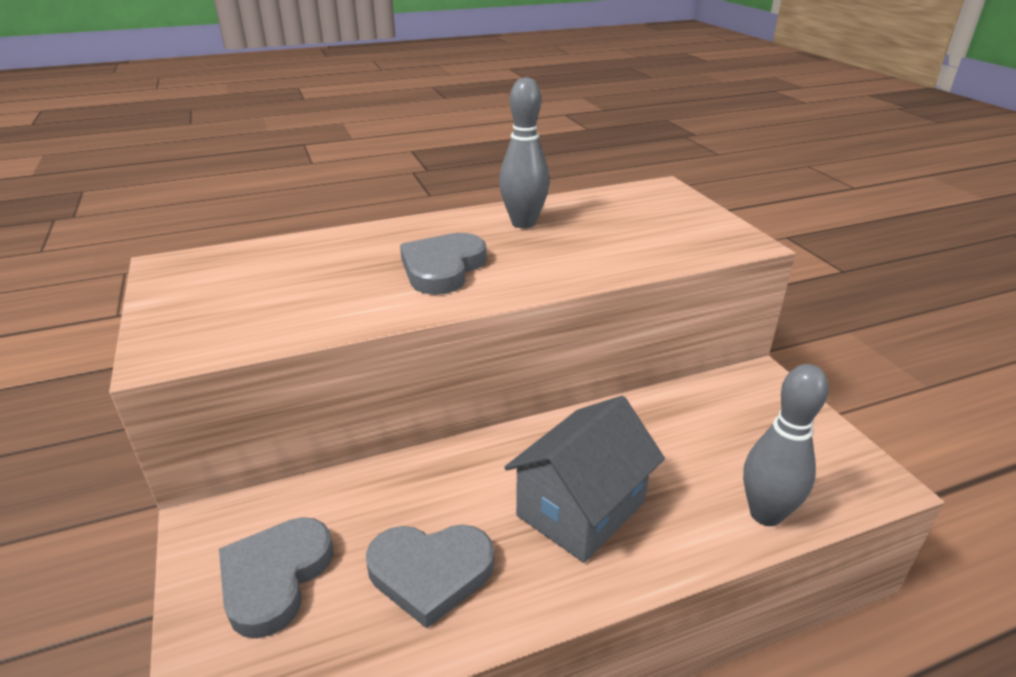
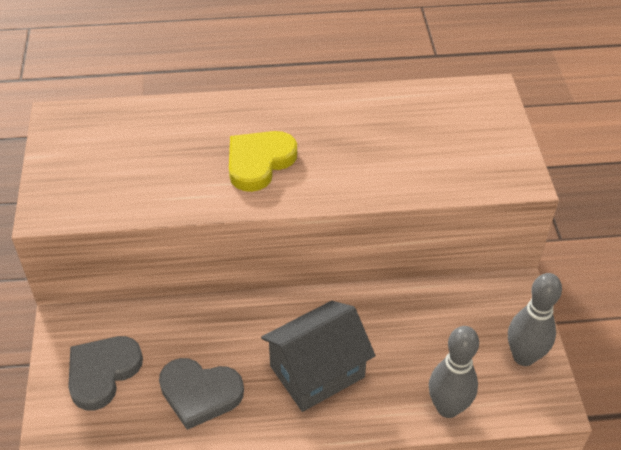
camera: 15 degrees right, 15 degrees up
(442, 268) = (259, 162): grey heart -> yellow heart
(523, 223) = (344, 118): grey bowling pin -> grey bowling pin (523, 356)

